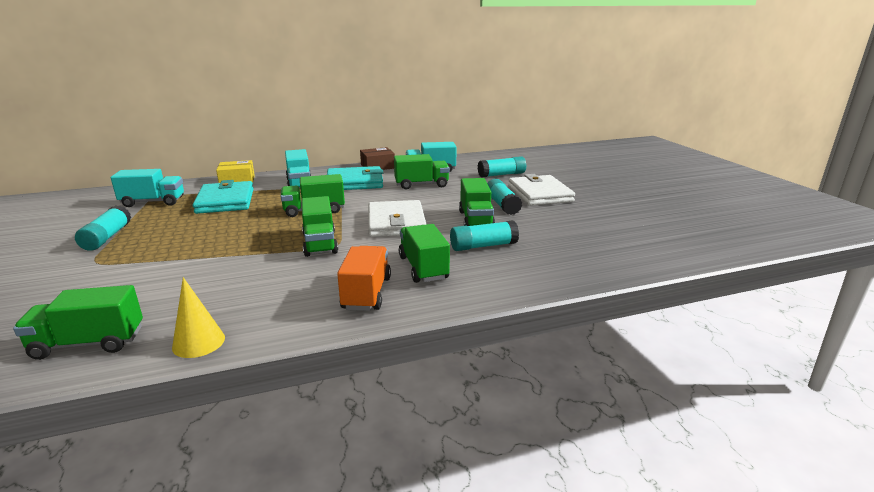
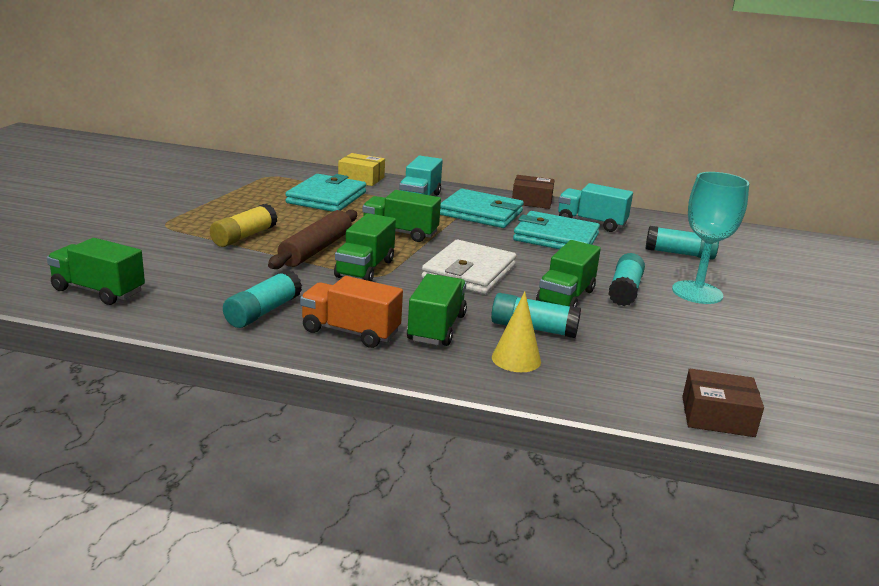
camera: 30 degrees right, 0 degrees up
(107, 237) = (193, 205): turquoise glue stick -> turquoise glue stick (263, 312)
(153, 202) = (263, 180): turquoise truck -> none
(188, 249) = (244, 237): none -> yellow glue stick
(198, 342) = (170, 320): yellow cone -> yellow cone (516, 359)
(263, 241) = (316, 249): none -> brown rolling pin
(366, 293) = (350, 332): orange truck -> orange truck turned 105 degrees counterclockwise
(421, 185) = (556, 237): green truck -> turquoise wallet
(540, 194) = (697, 292): white wallet -> turquoise goblet
(645, 261) = (717, 416): none -> brown box

